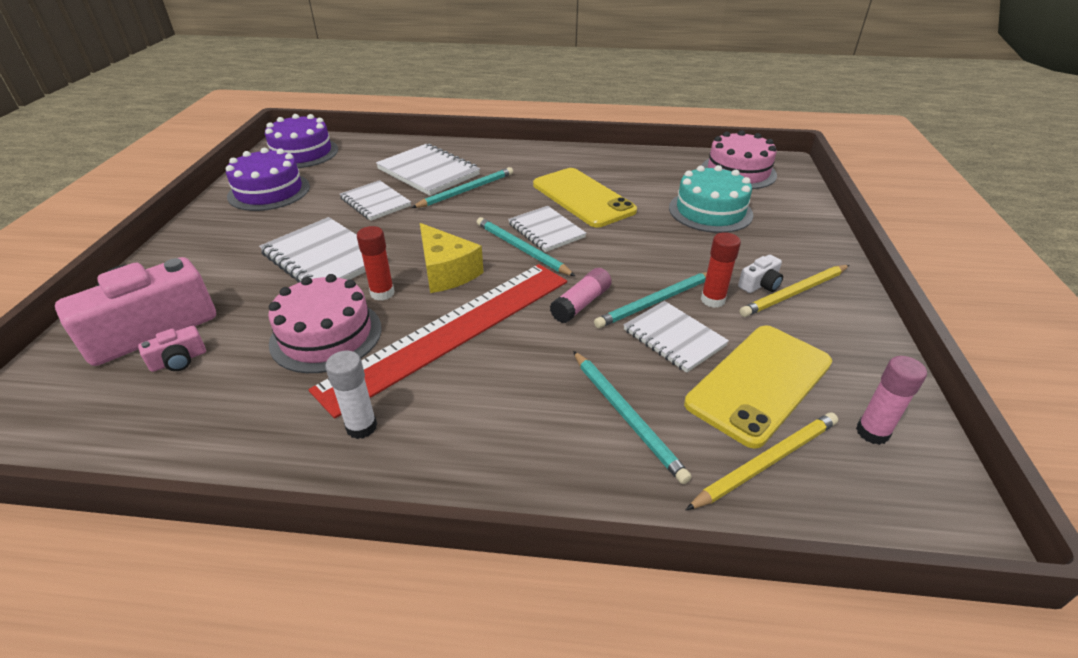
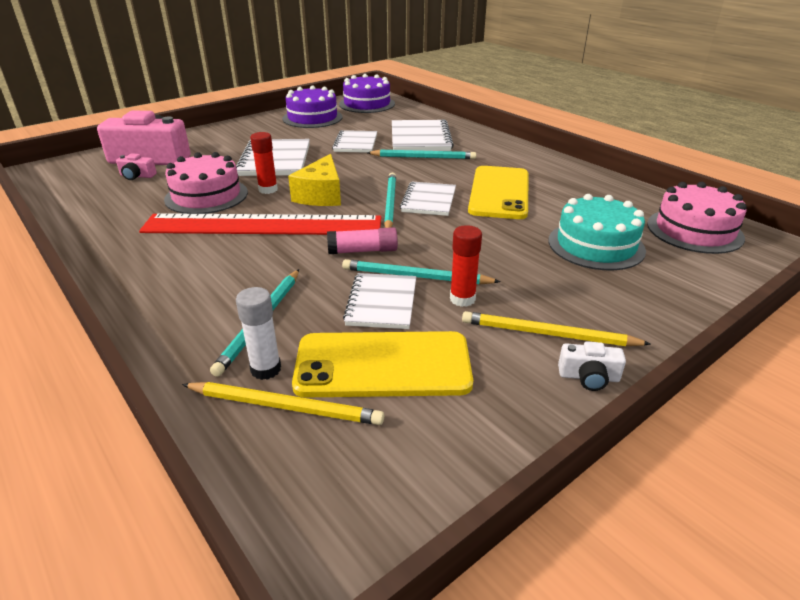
camera: 45 degrees right, 5 degrees down
(361, 427) = (141, 243): white glue stick -> white glue stick (266, 369)
(760, 284) = (528, 312): white camera -> white camera (588, 377)
(872, 432) = (399, 454): pink glue stick -> none

